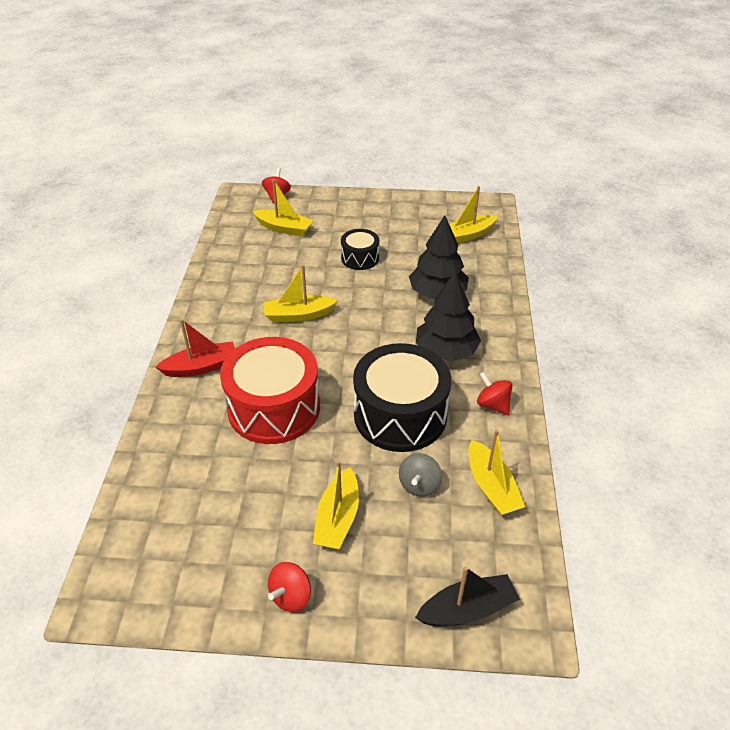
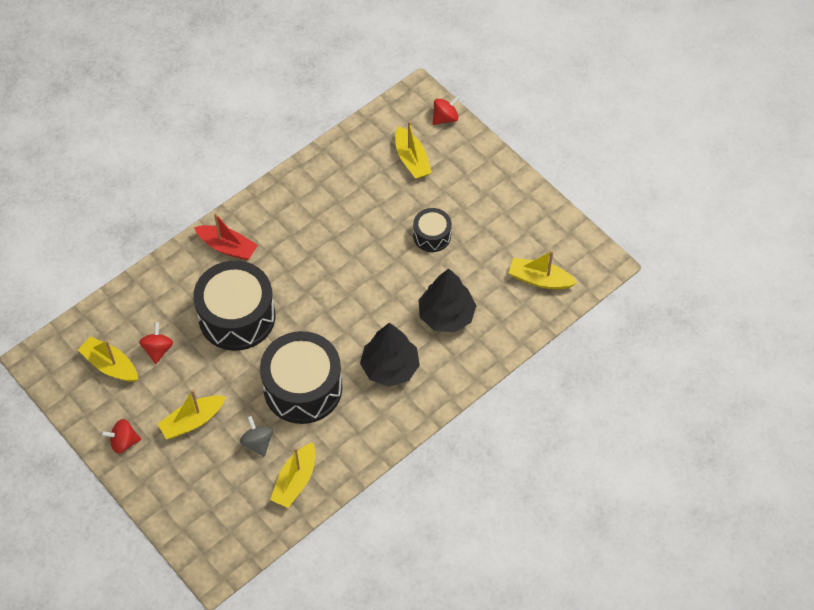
camera: 45 degrees right, 15 degrees up
(274, 408) = (237, 316): red drum -> black drum
(298, 315) = (330, 254): yellow boat -> yellow boat (110, 365)
(419, 485) = (258, 442): grey spinning top -> grey spinning top turned 90 degrees clockwise
(467, 609) = (197, 530): black boat -> none
(493, 405) = (367, 432): red spinning top -> red spinning top (158, 349)

